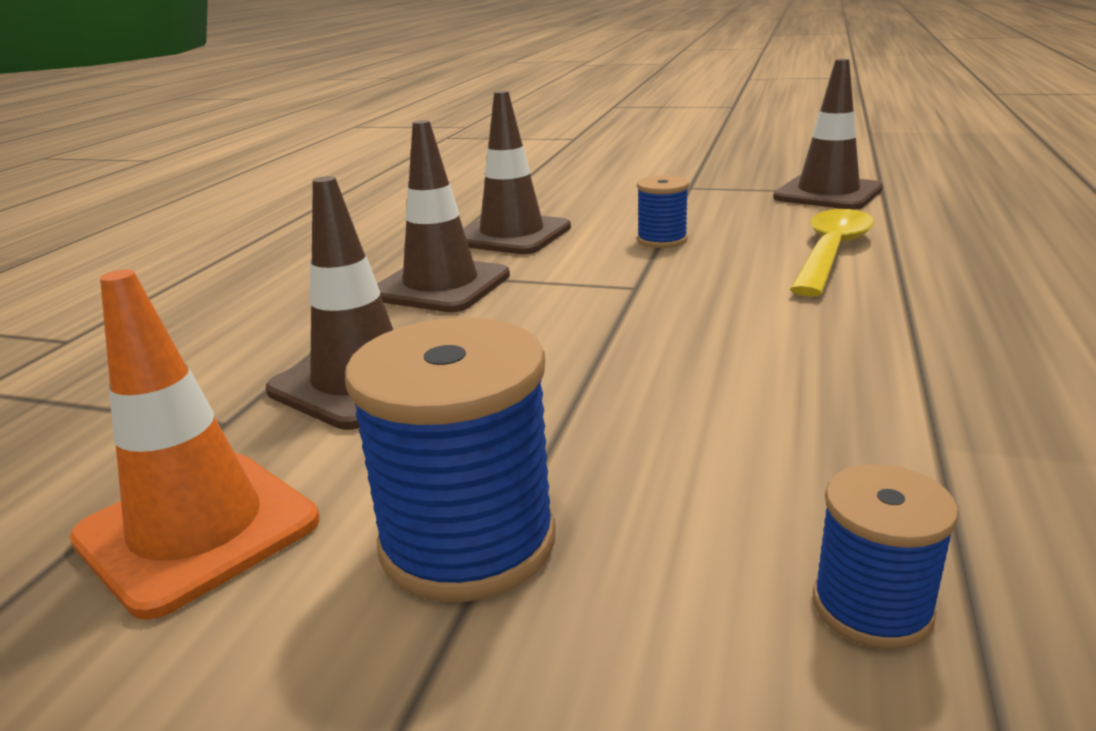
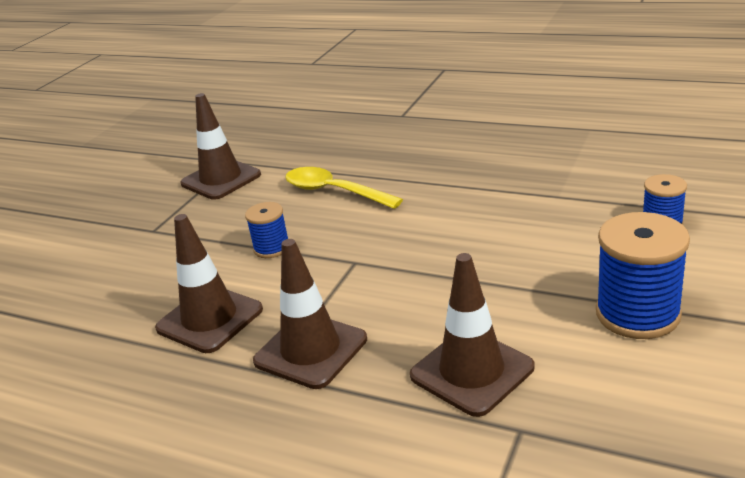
camera: 80 degrees left, 5 degrees up
(197, 530) = (640, 409): orange traffic cone -> none

